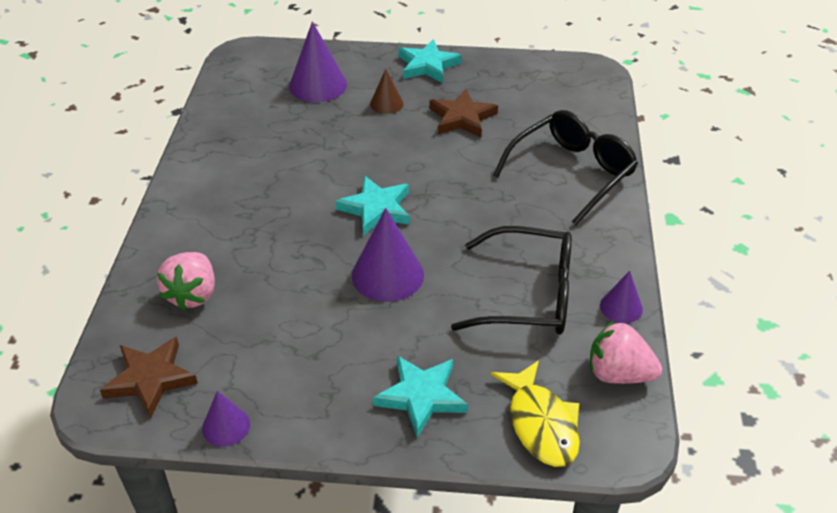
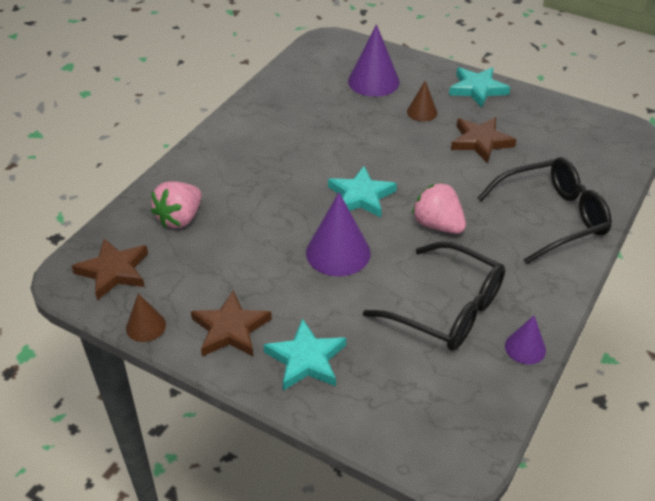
camera: 25 degrees right, 0 degrees up
(226, 426) = (146, 326): purple cone -> brown cone
(323, 394) = (230, 329): none -> brown star
(541, 423) = (392, 419): yellow fish -> none
(618, 373) = (486, 403): pink strawberry -> pink strawberry (437, 225)

